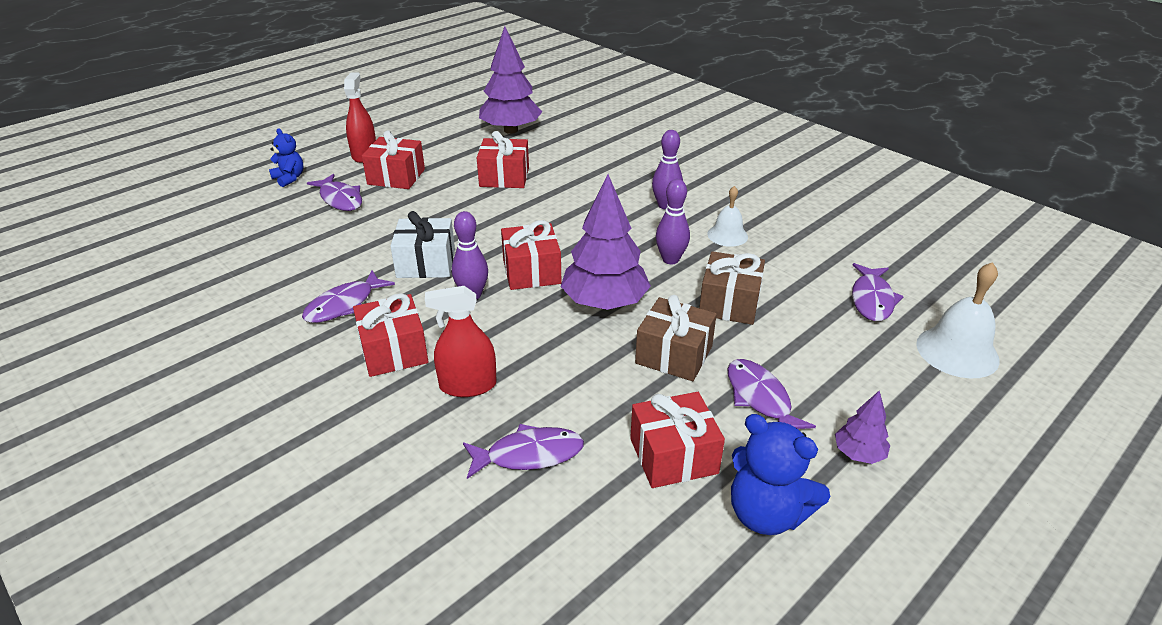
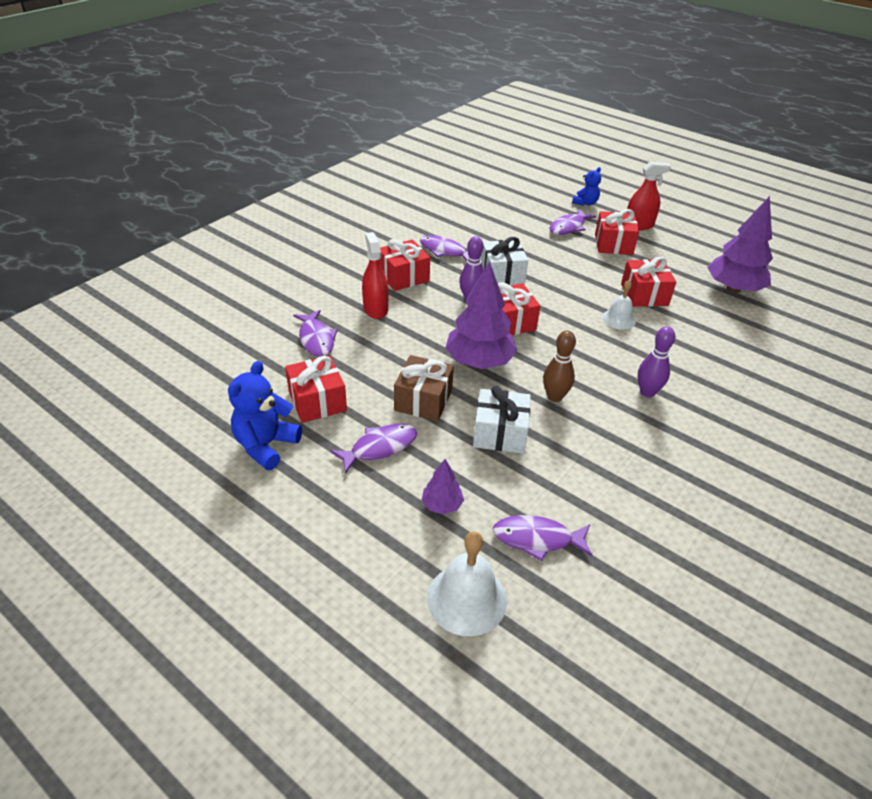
camera: 80 degrees right, 5 degrees up
(670, 259) = (554, 397): purple bowling pin -> brown bowling pin
(727, 235) = (612, 435): white bell -> white bell (618, 319)
(729, 303) = (500, 433): brown gift -> white gift
(858, 454) = (323, 502): purple tree -> purple tree (442, 505)

